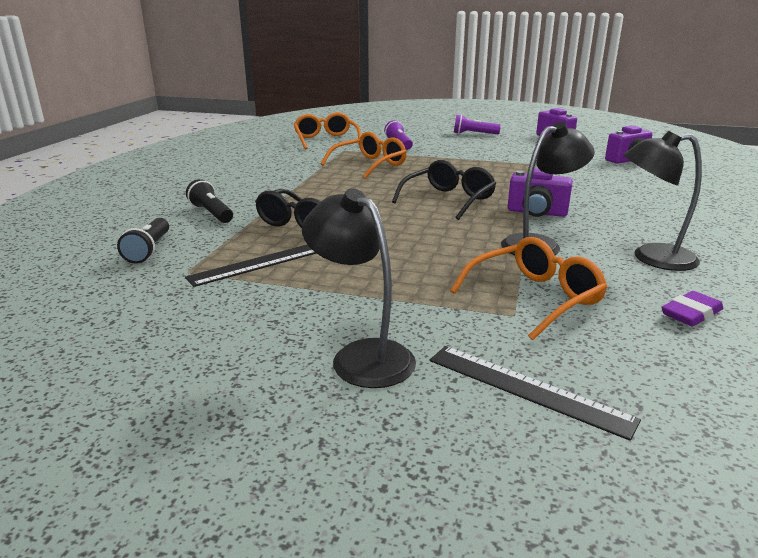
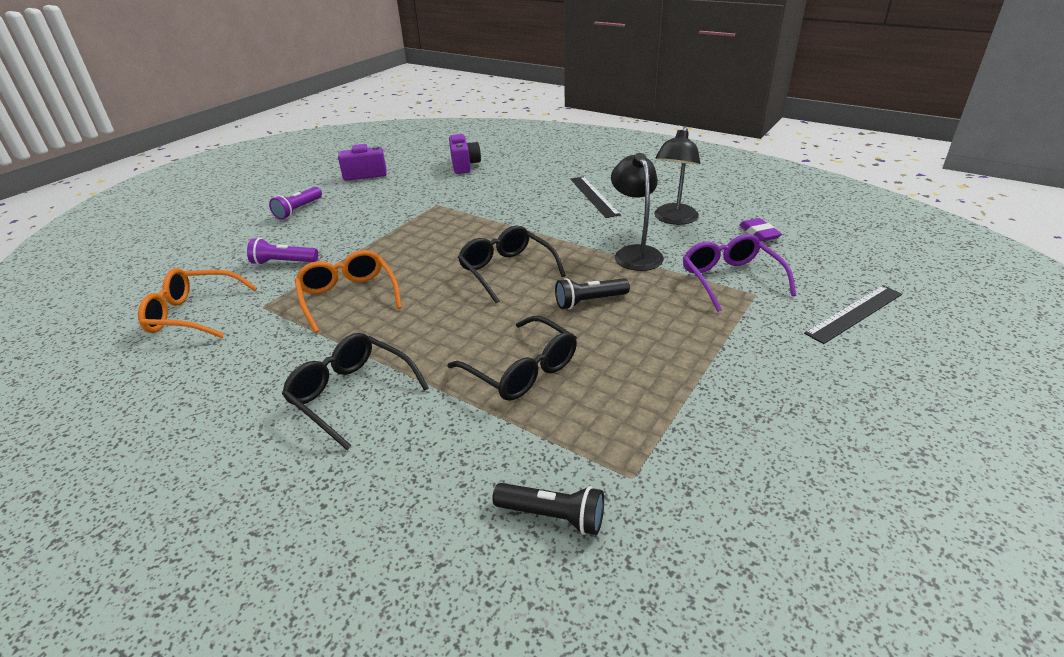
camera: 70 degrees left, 10 degrees up
(211, 213) = (443, 450): black flashlight -> black flashlight (589, 301)
(260, 263) = (626, 416): black ruler -> black ruler (594, 196)
(261, 184) = (352, 395): none -> black glasses
(361, 356) = (818, 374): black lamp -> none
(534, 298) = (730, 280): orange glasses -> purple glasses
(536, 213) = (566, 237): purple camera -> none

